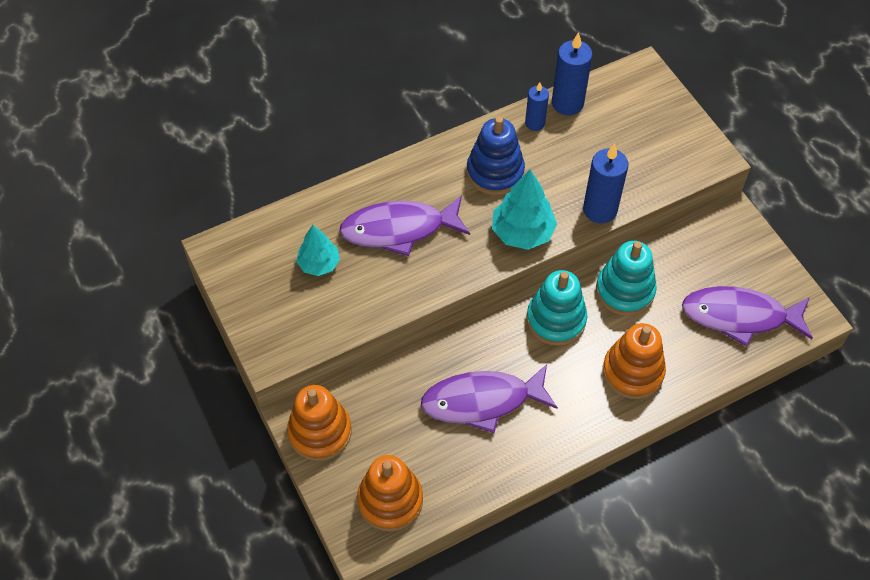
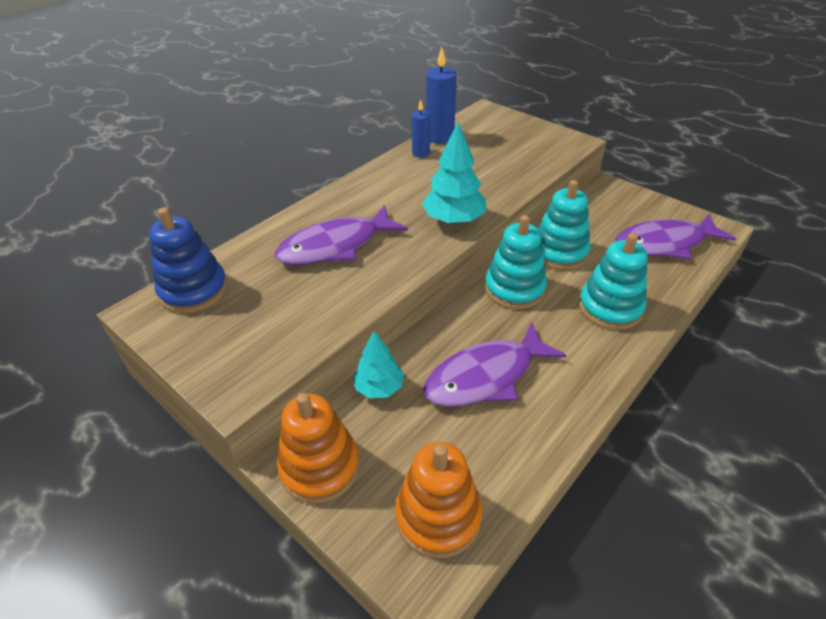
camera: 20 degrees left, 15 degrees down
(319, 264) = (263, 293): turquoise tree -> turquoise tree (379, 387)
(495, 172) = (405, 188): blue stacking toy -> blue stacking toy (194, 290)
(600, 210) = (510, 190): blue candle -> none
(632, 372) = (610, 308): orange stacking toy -> turquoise stacking toy

